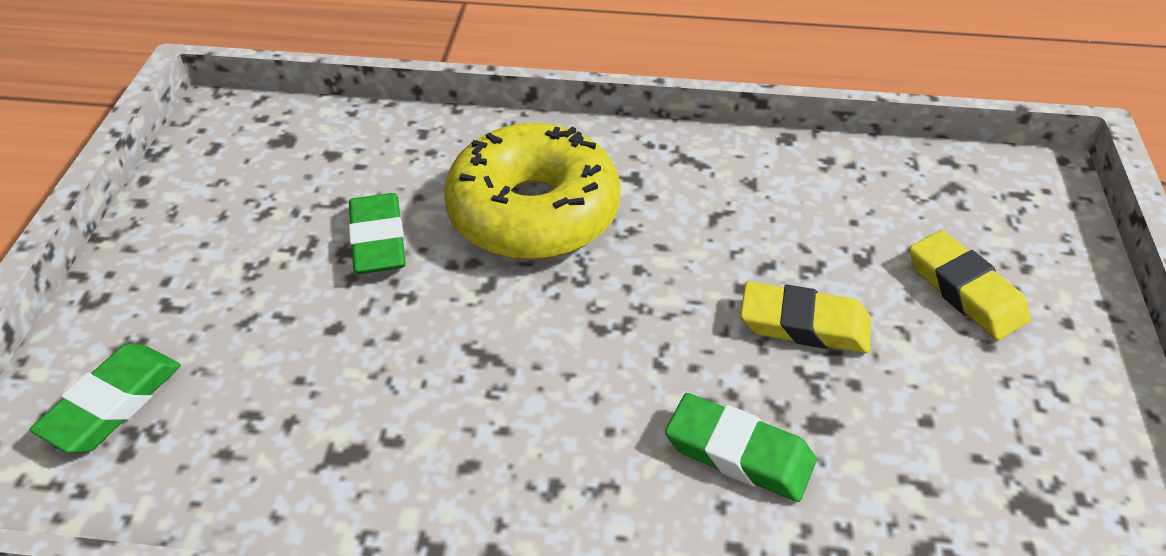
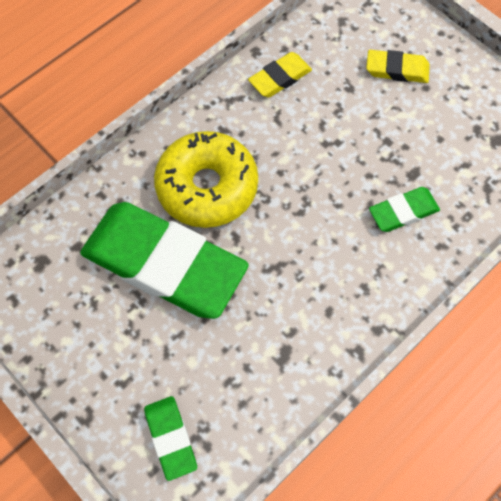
camera: 50 degrees left, 20 degrees up
(378, 240) = (164, 264): green eraser -> green eraser, size x2.26
(804, 324) = (364, 138): yellow eraser -> yellow eraser (280, 78)

